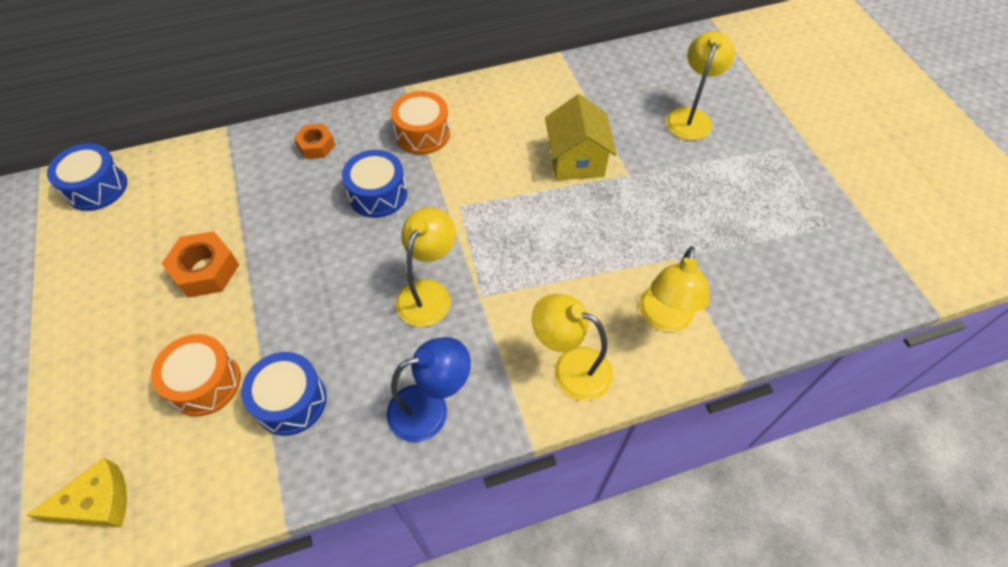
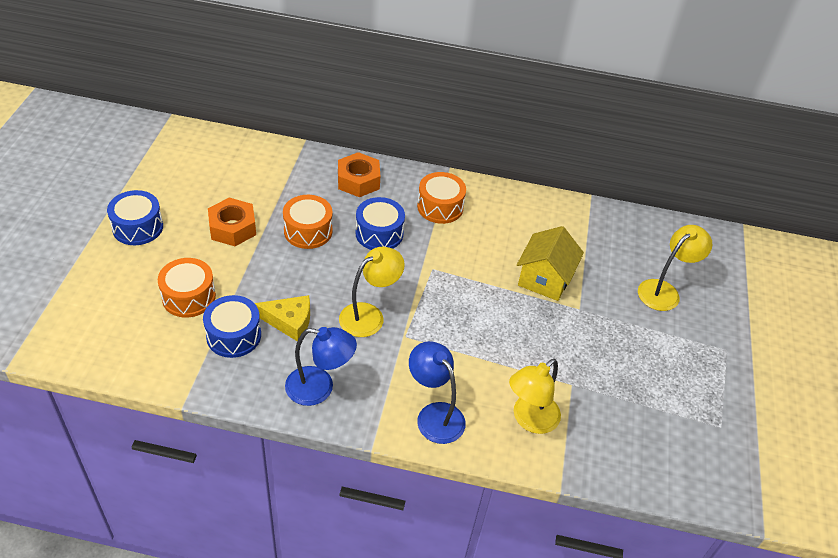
camera: 25 degrees right, 10 degrees down
(97, 188) = (198, 143): blue drum -> blue drum (138, 227)
(97, 503) = (85, 332): yellow cheese -> yellow cheese (289, 321)
(297, 230) = (308, 231): none -> orange drum
(316, 146) = (358, 181): orange nut -> orange nut, size x1.54
(570, 368) = (434, 415): yellow lamp -> blue lamp

